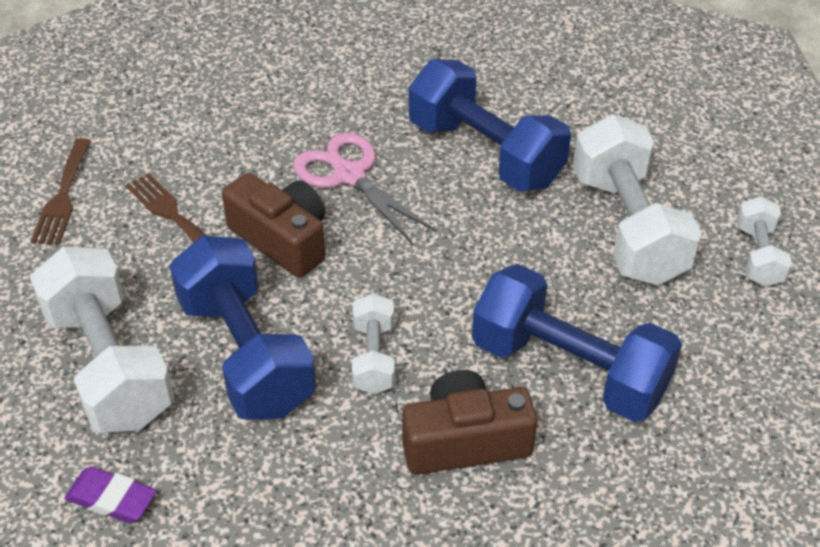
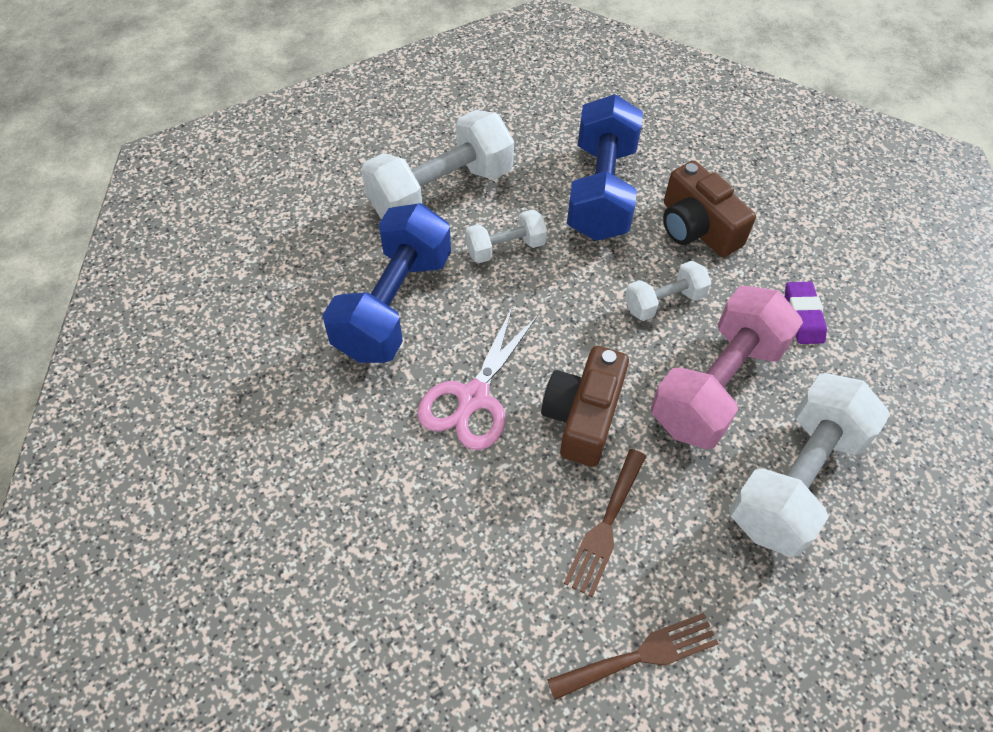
camera: 115 degrees left, 10 degrees up
(112, 499) = (893, 409): purple eraser -> purple eraser (803, 316)
(245, 354) = (717, 386): blue dumbbell -> pink dumbbell
(758, 256) = (433, 119): white dumbbell -> white dumbbell (505, 248)

